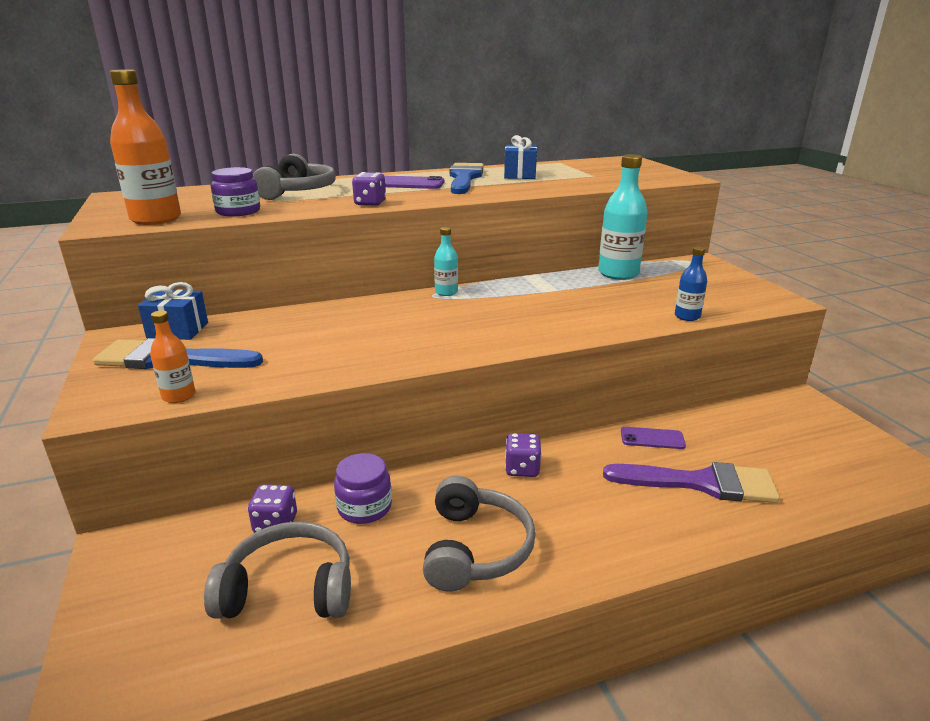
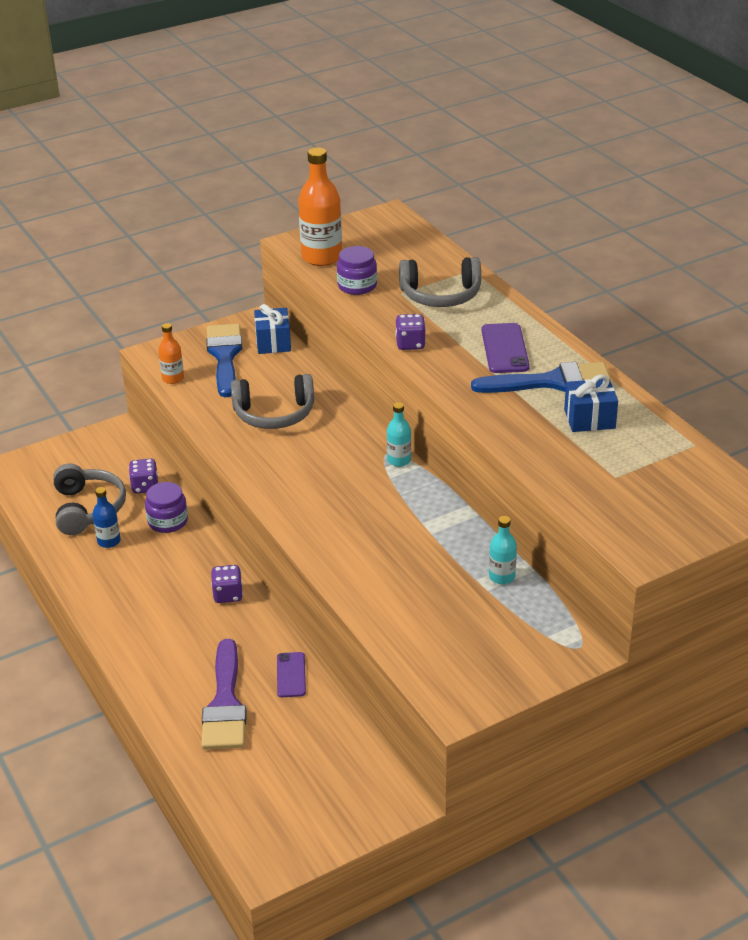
camera: 80 degrees right, 10 degrees up
(475, 548) = (130, 581): grey headphones -> grey headphones (274, 414)
(618, 273) = (502, 577): turquoise bottle -> turquoise bottle, size x0.53
(687, 316) = (383, 626): blue bottle -> blue bottle (109, 541)

